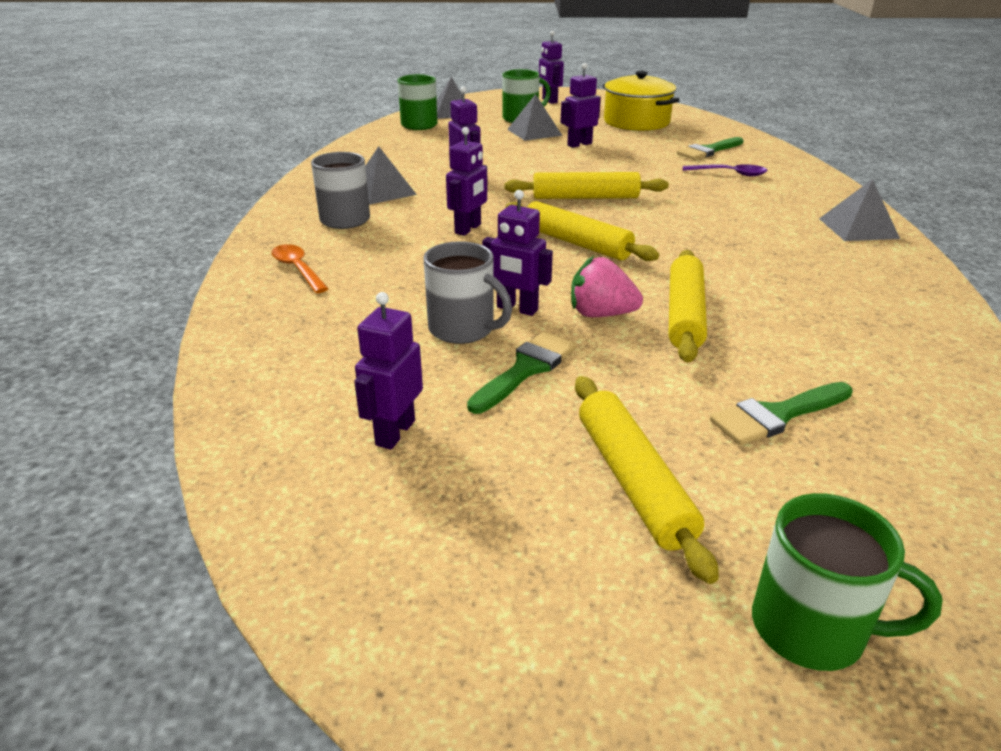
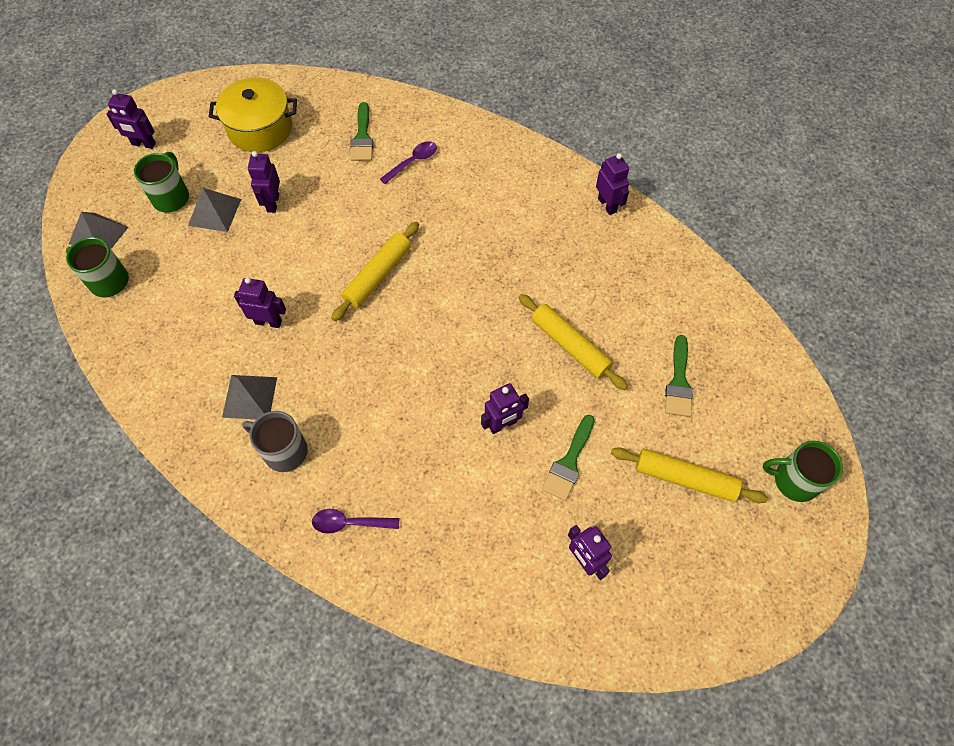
camera: 55 degrees left, 30 degrees up
(298, 269) = (349, 523): orange spoon -> purple spoon
(463, 329) = (505, 468): grey mug -> none
(468, 229) = (370, 381): purple robot -> purple robot (607, 205)
(526, 369) = (569, 462): green brush -> green brush turned 135 degrees counterclockwise
(576, 243) = (443, 333): yellow rolling pin -> none
(601, 314) = (540, 386): pink strawberry -> none
(812, 629) = (794, 480): green mug -> green mug turned 135 degrees counterclockwise
(858, 228) = (543, 173): grey pyramid -> none

